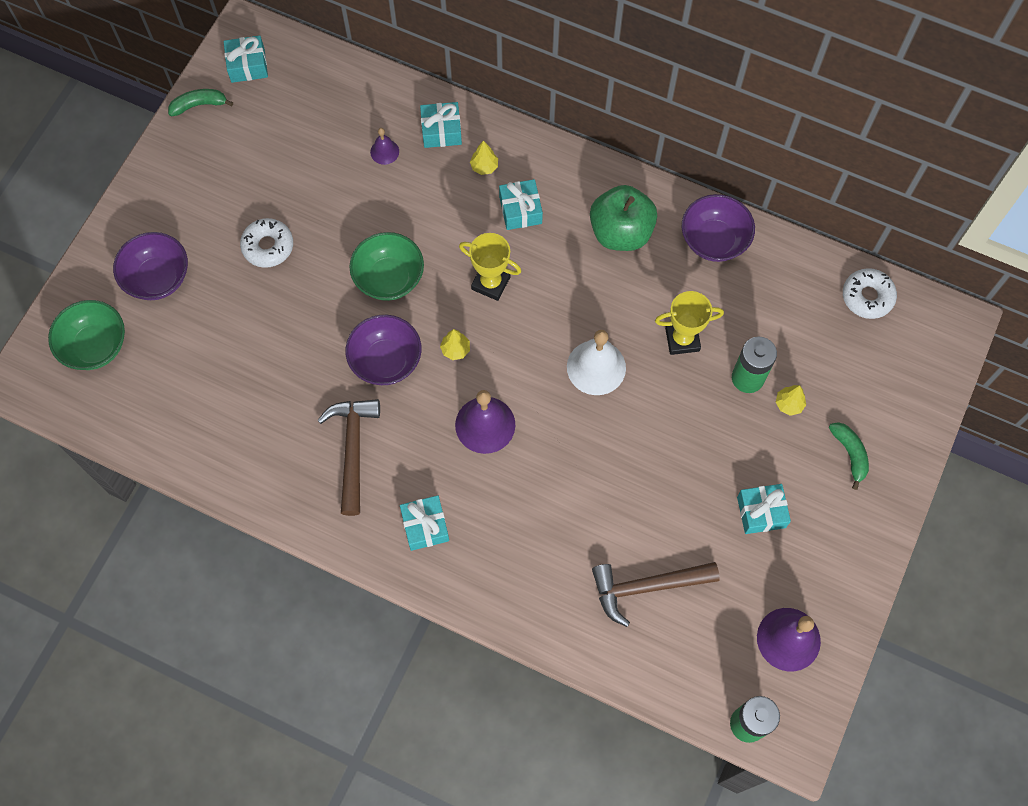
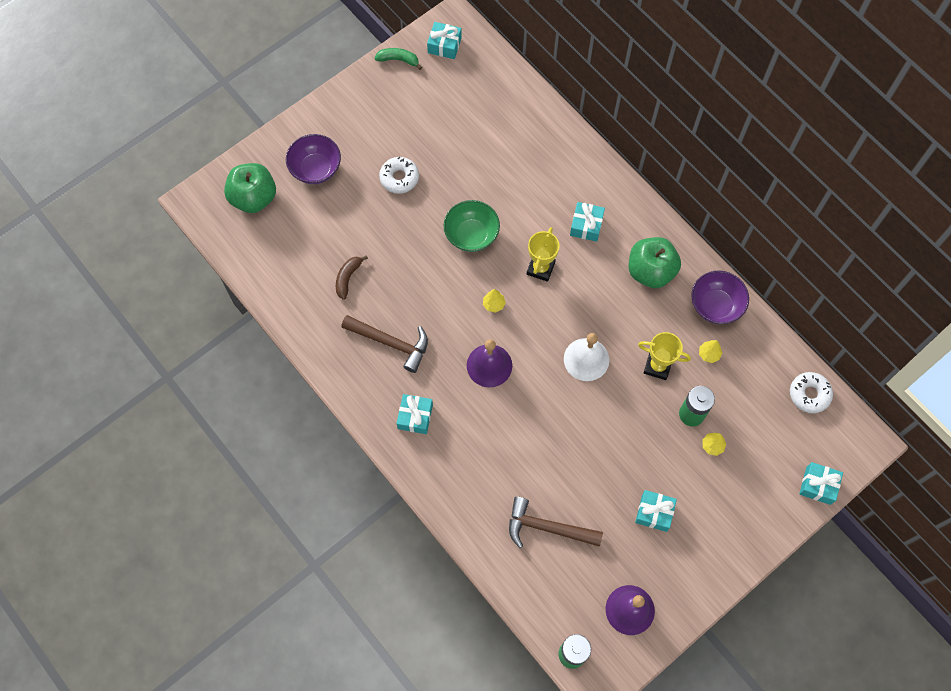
camera: 25 degrees right, 0 degrees up
(95, 346) = (254, 198): green bowl -> green apple
(261, 394) = (348, 278): none -> brown banana
(352, 450) = (391, 343): brown hammer -> brown hammer turned 90 degrees clockwise
(384, 151) = (510, 144): purple bell -> none
(386, 360) = (442, 291): purple bowl -> none
(441, 131) = (557, 146): turquoise gift -> turquoise gift (818, 485)
(484, 167) = (575, 184): yellow tree -> yellow tree (709, 354)
(491, 283) = (540, 268): yellow trophy -> yellow trophy turned 60 degrees clockwise
(850, 454) = (739, 501): green banana -> none

